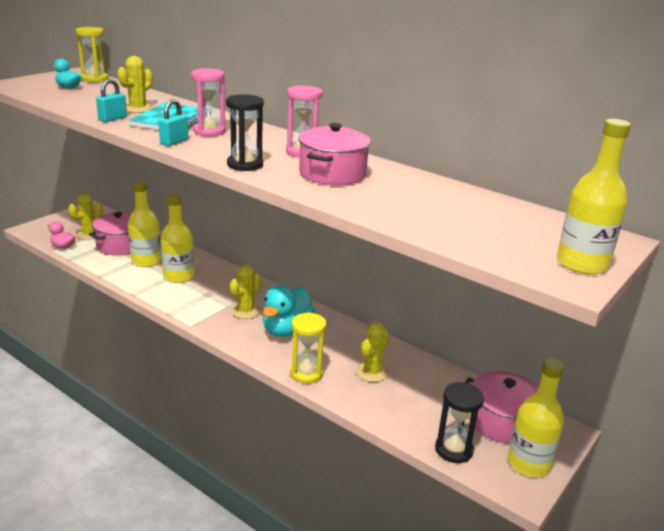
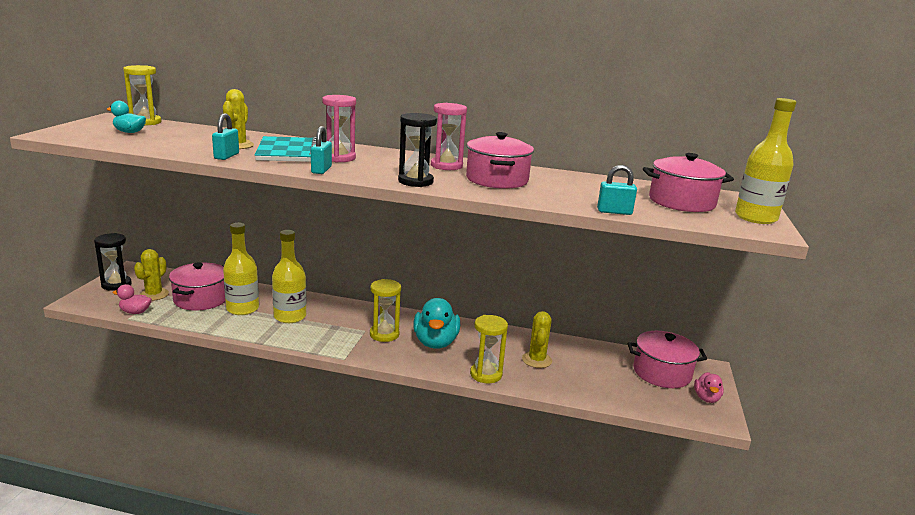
camera: 25 degrees left, 5 degrees down
(246, 311) = (384, 334): yellow cactus -> yellow hourglass
(407, 228) = (614, 212): none -> turquoise padlock
(453, 450) = (649, 403): black hourglass -> black hourglass (116, 284)
(512, 230) = (681, 202): none -> pink pot
(528, 463) = (706, 398): yellow bottle -> pink duck

